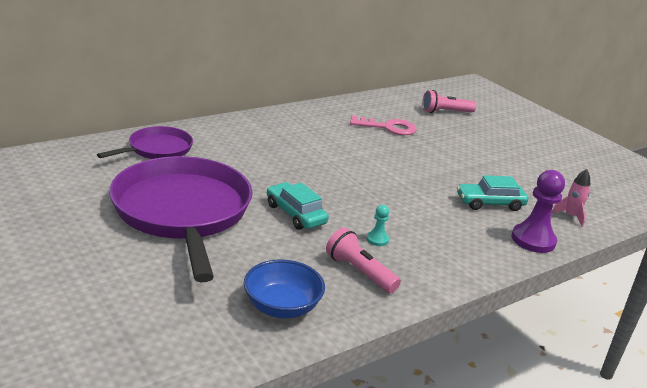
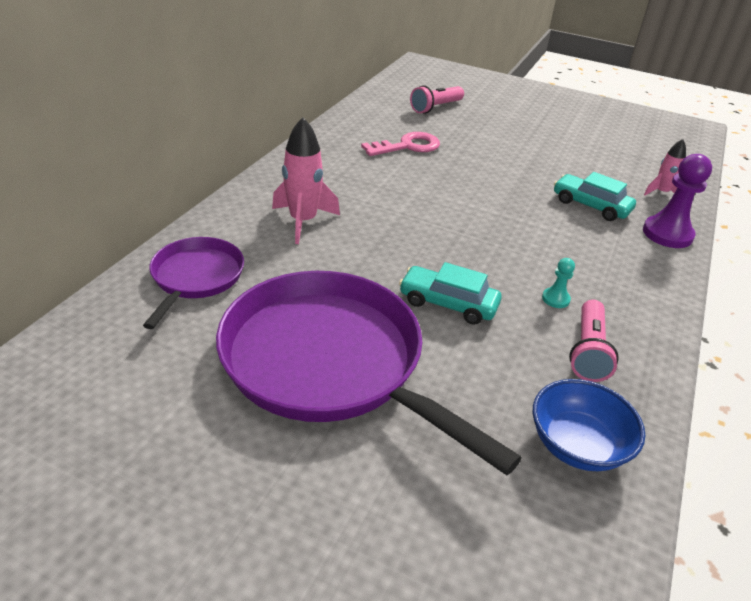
camera: 30 degrees left, 10 degrees up
(256, 144) = (303, 221): none -> pink rocket
(359, 272) = (588, 351): pink flashlight -> pink flashlight turned 90 degrees counterclockwise
(490, 203) = (590, 206): turquoise car -> turquoise car turned 75 degrees clockwise

